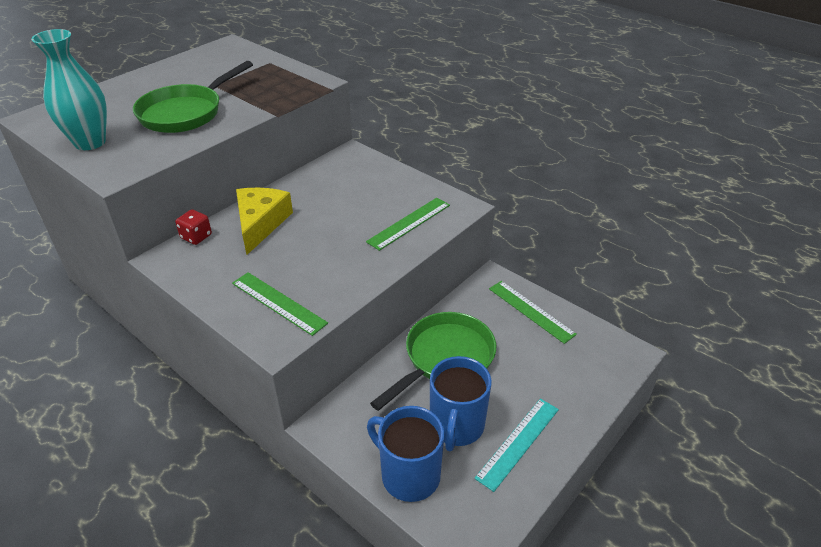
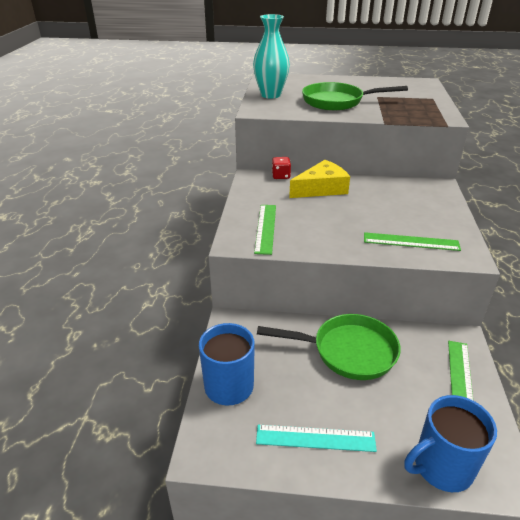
camera: 55 degrees right, 5 degrees down
(456, 426) = (294, 390): blue mug -> blue mug (441, 467)

